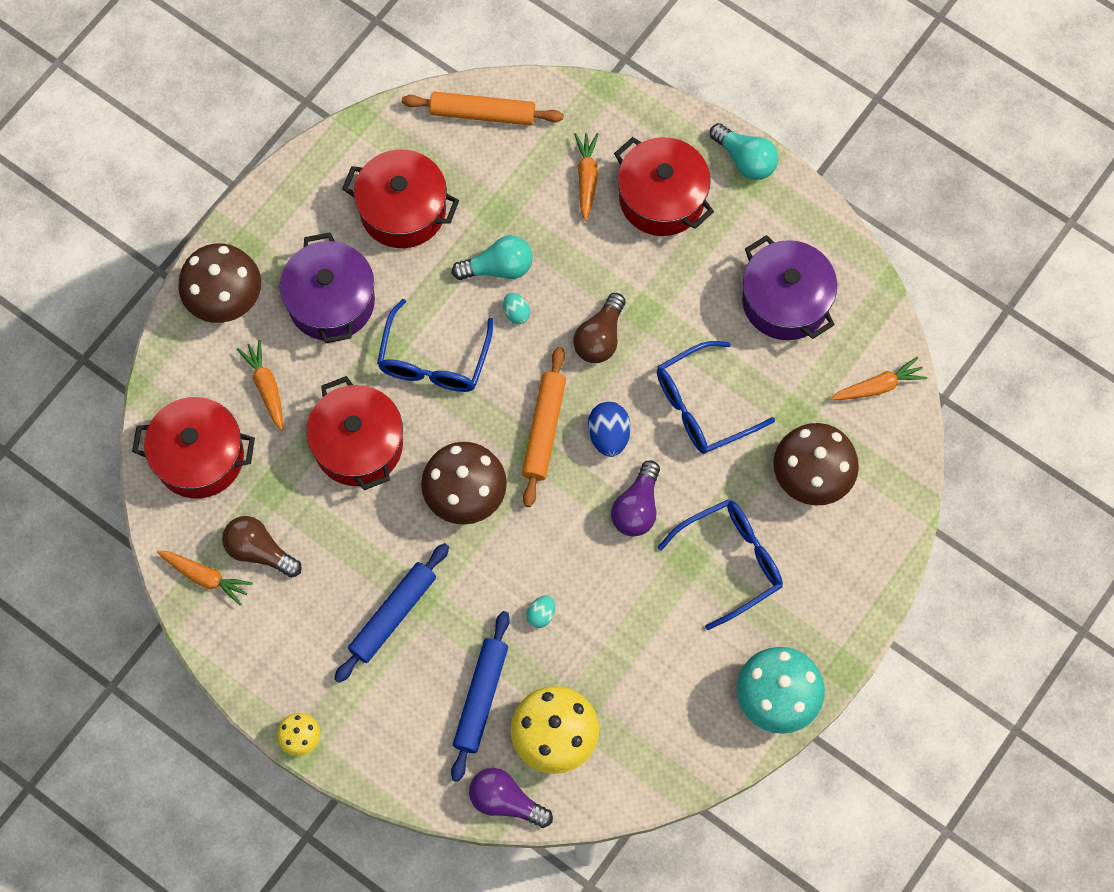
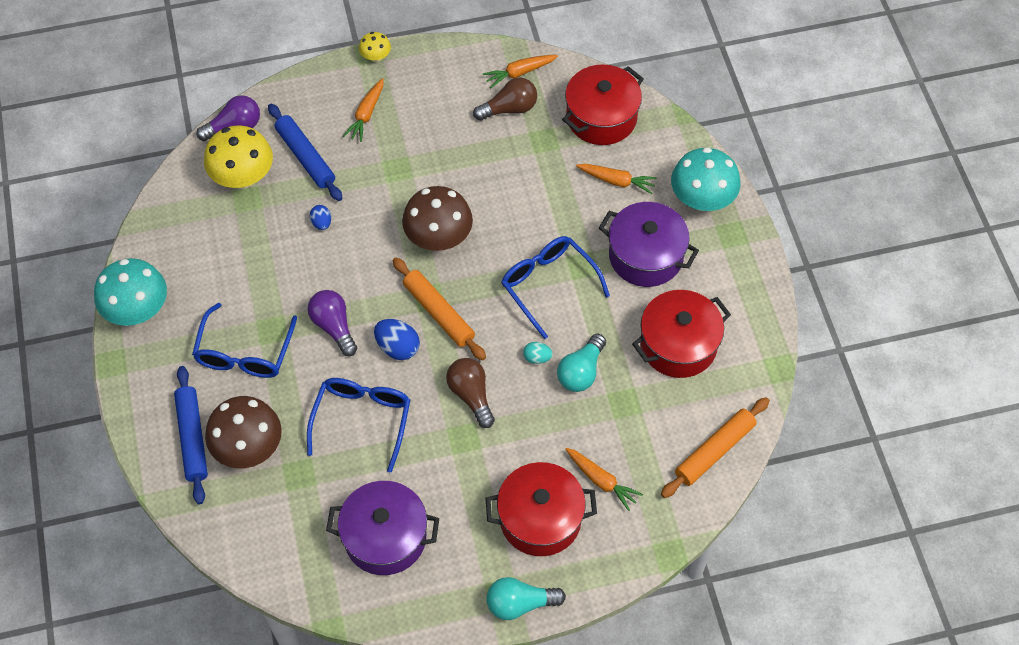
camera: 130 degrees right, 10 degrees down
(225, 299) = (702, 199): brown mushroom -> turquoise mushroom
(358, 445) = (529, 203): red pot -> none
(393, 615) = (401, 148): blue rolling pin -> blue rolling pin (192, 438)
(541, 615) = (321, 223): turquoise egg -> blue egg
(878, 386) = (265, 546): orange carrot -> orange carrot (366, 115)

